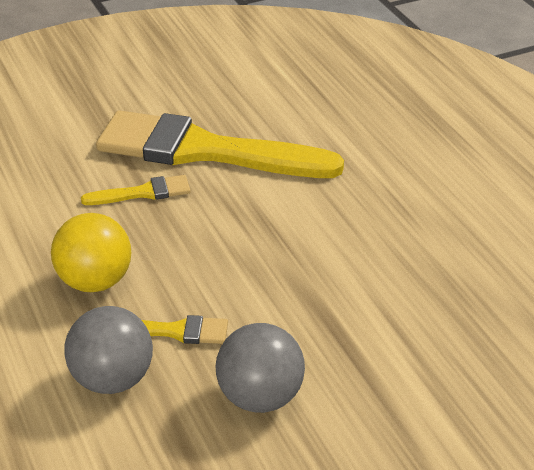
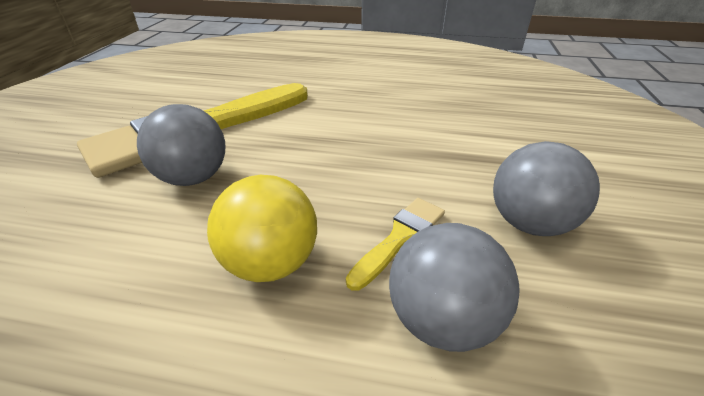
camera: 55 degrees left, 0 degrees up
(143, 193) = (193, 178): yellow brush -> grey ball

